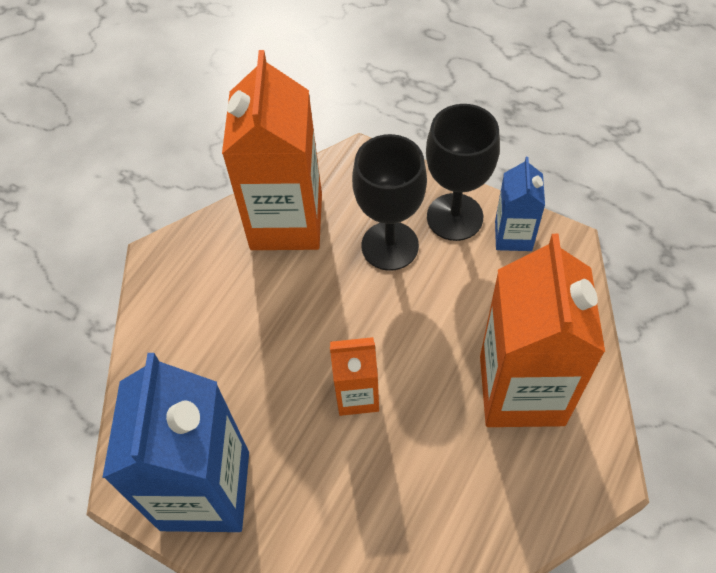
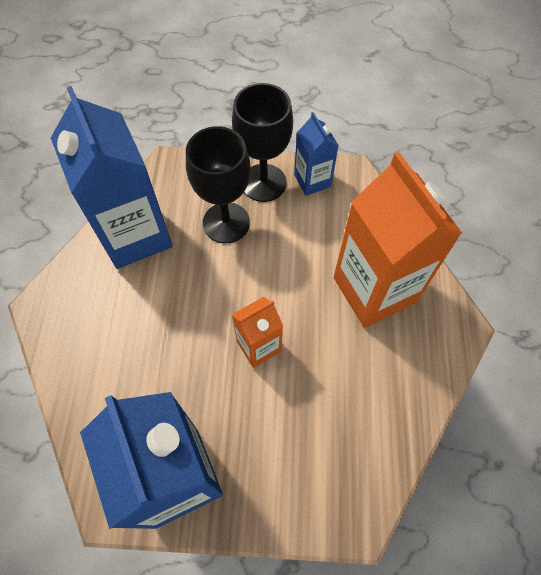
camera: 30 degrees left, 5 degrees up
(286, 221) = (135, 235): orange carton -> blue carton

